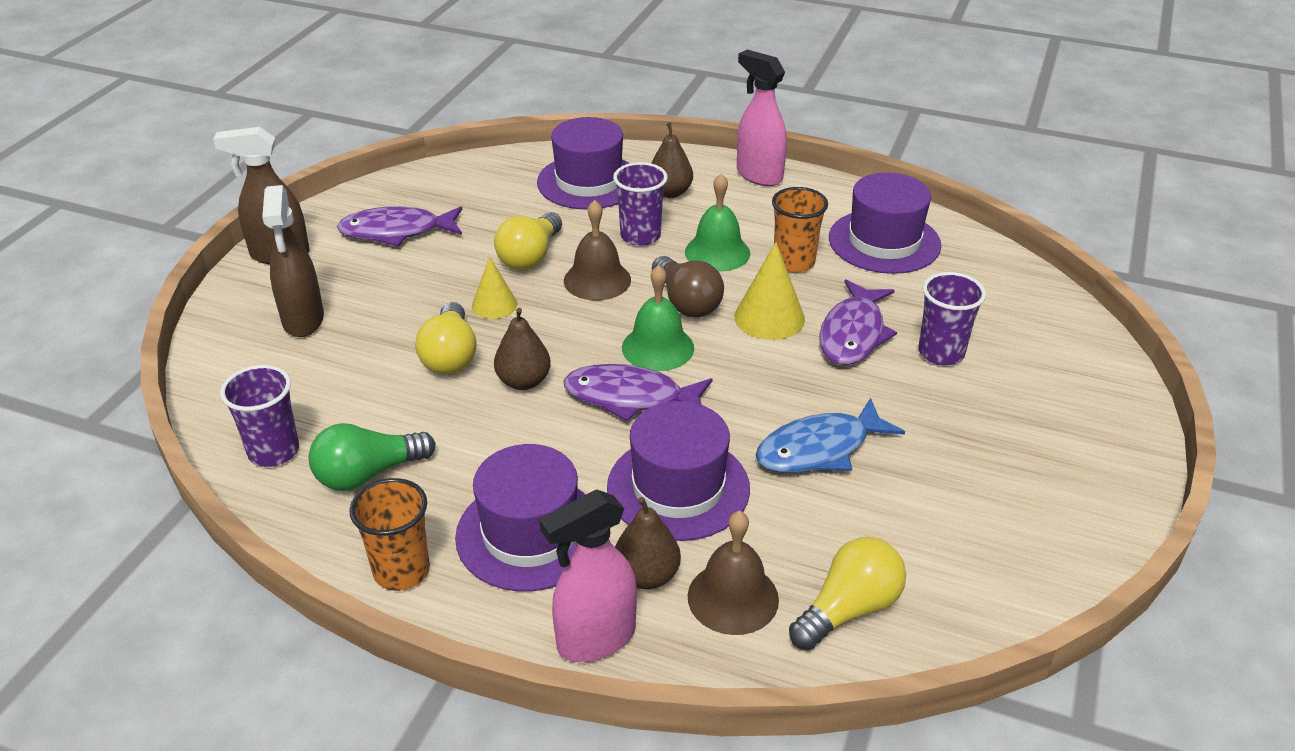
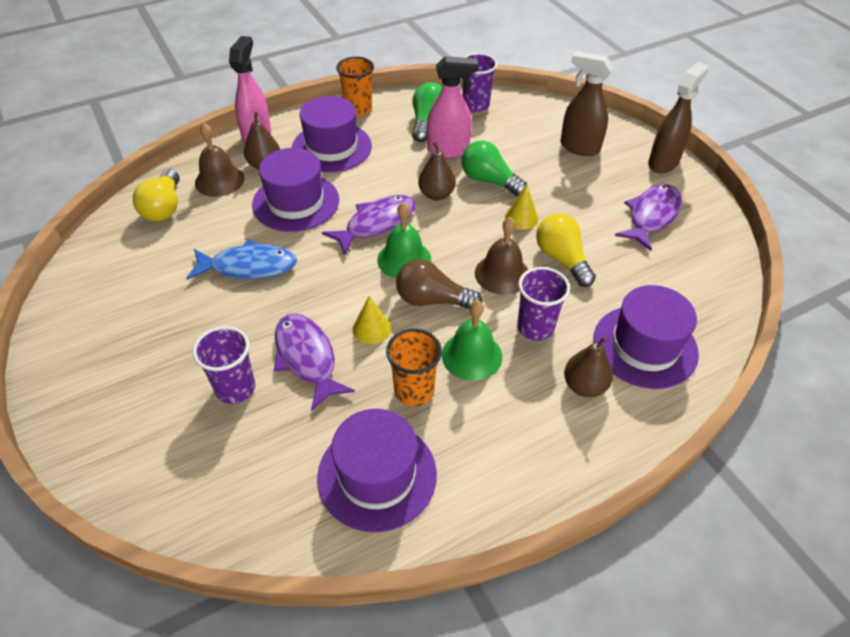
camera: 130 degrees right, 10 degrees up
(450, 356) = (489, 181): yellow light bulb -> green light bulb
(758, 175) = (561, 471): pink spray bottle -> pink spray bottle (448, 150)
(769, 317) = (371, 328): yellow cone -> yellow cone, size x0.65
(819, 449) = (249, 267): blue fish -> blue fish turned 75 degrees clockwise

